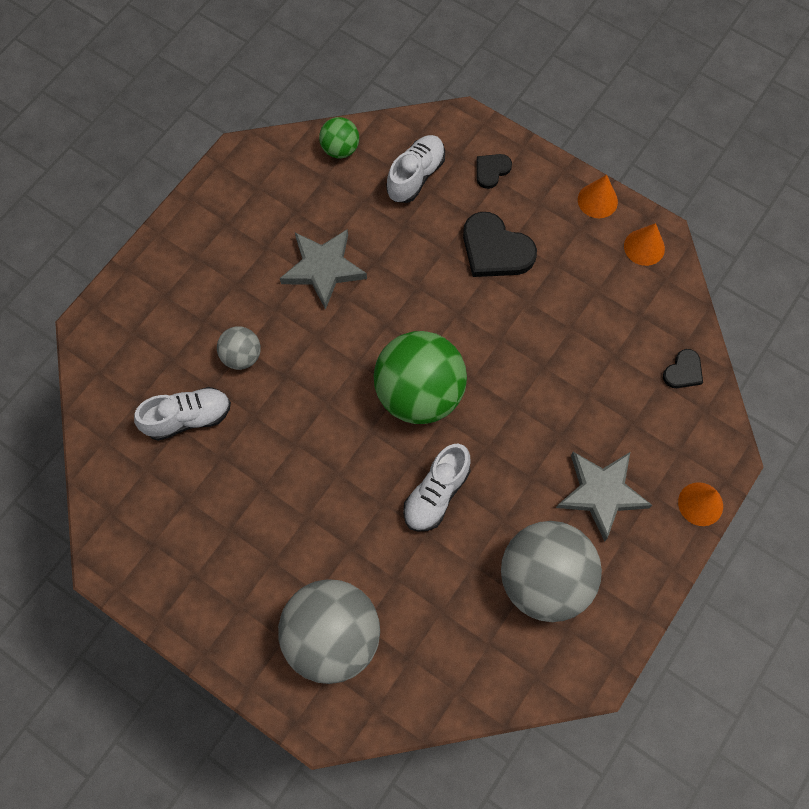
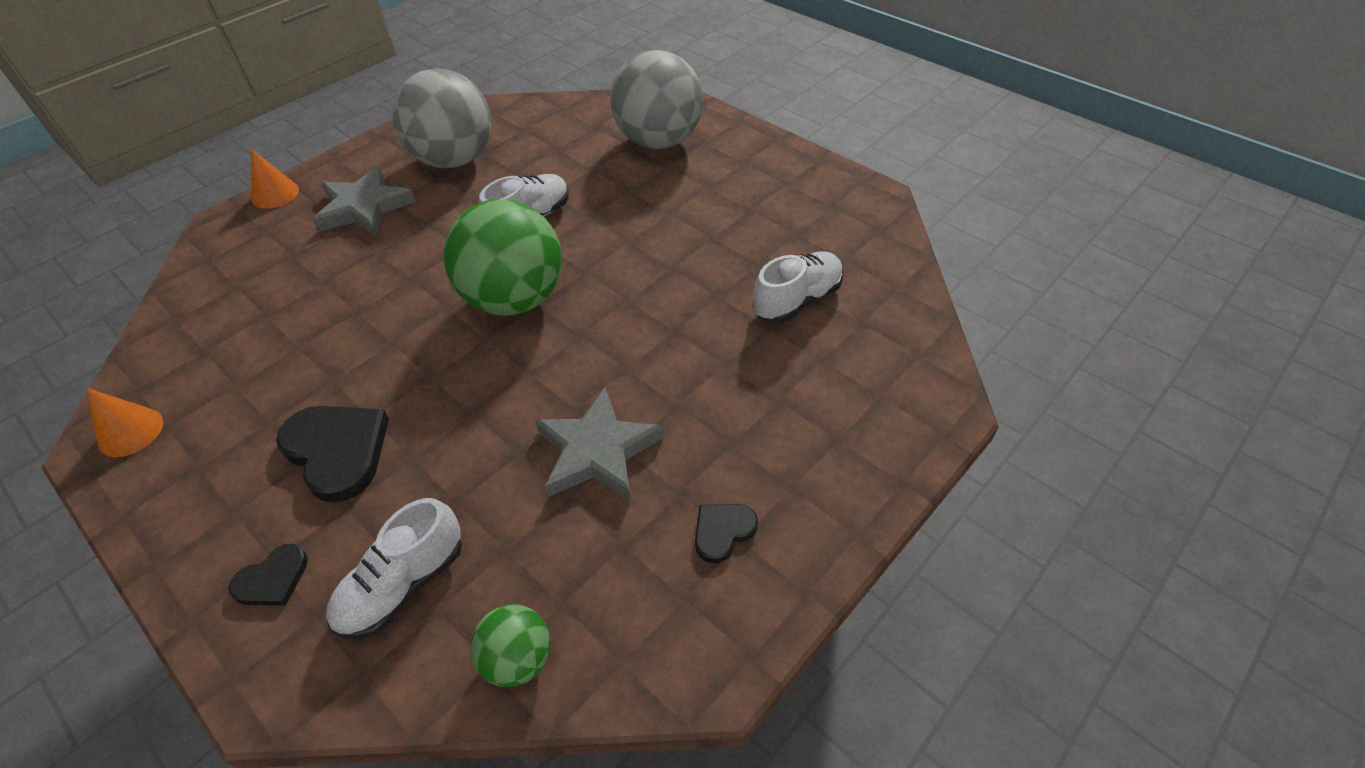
camera: 170 degrees left, 20 degrees down
(188, 418) = (797, 300): white shoe -> white shoe turned 150 degrees clockwise
(242, 356) = (728, 355): grey ball -> none
(597, 200) = (142, 507): orange cone -> none
(683, 371) = (201, 293): black heart -> black heart (722, 531)

